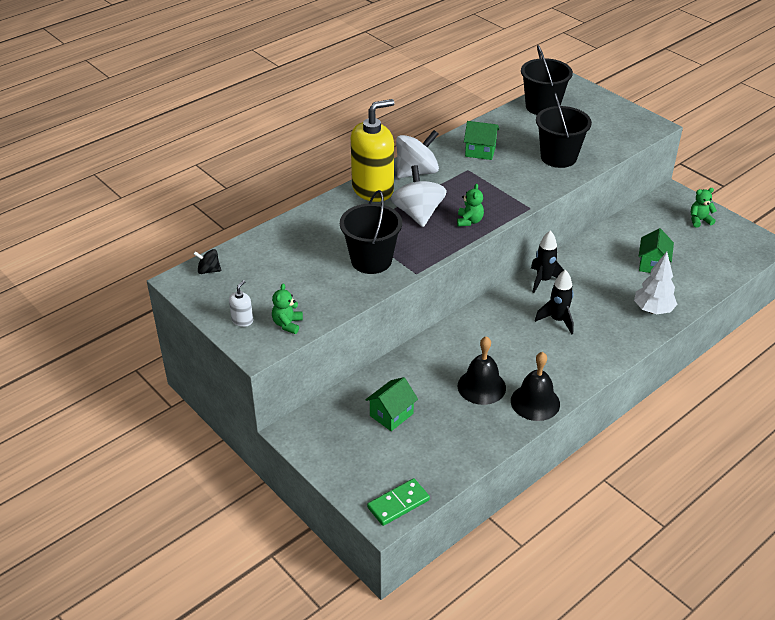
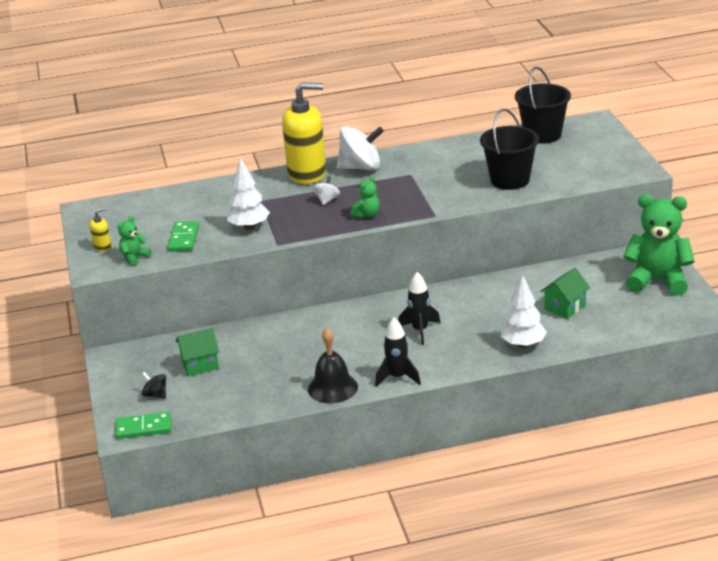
camera: 30 degrees right, 10 degrees down
(209, 270) = (112, 206): black spinning top -> black spinning top (155, 395)
(242, 320) = (103, 247): white soap dispenser -> yellow soap dispenser
(318, 290) = (183, 239): none -> green domino
(371, 260) = (249, 227): black bucket -> white tree
(418, 214) = (327, 200): white spinning top -> white spinning top, size x0.49
(480, 151) = (438, 162): green house -> none
(481, 386) = (297, 364): black bell -> none
(543, 280) = (440, 296): black rocket -> black rocket (397, 377)
(699, 220) = (658, 281): green teddy bear -> green teddy bear, size x2.21

